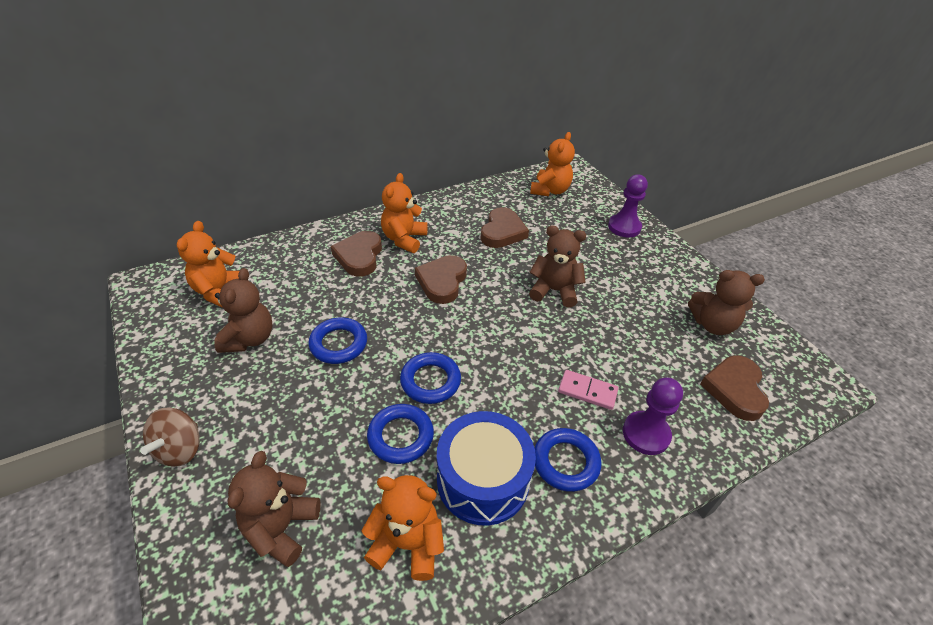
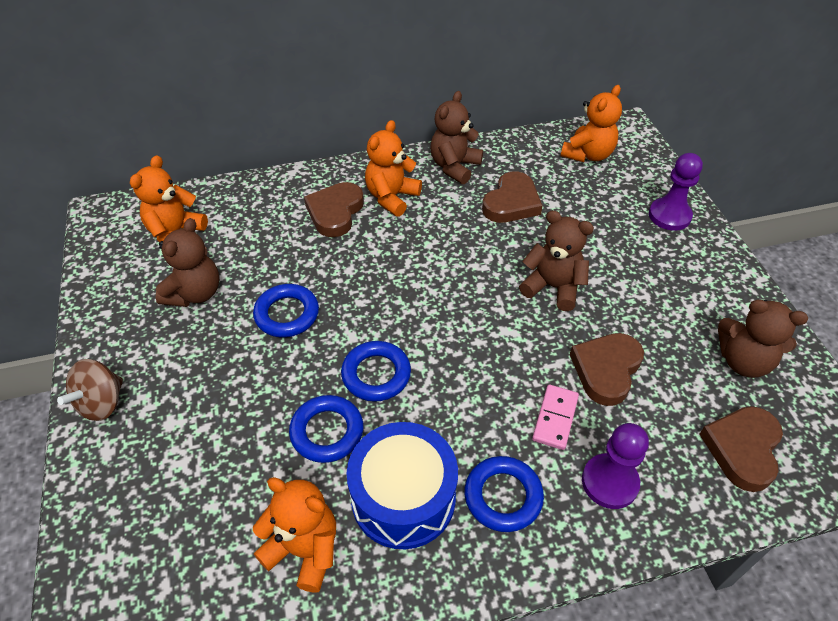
camera: 15 degrees right, 5 degrees up
(281, 528) = (182, 505): brown teddy bear -> brown teddy bear (454, 167)
(442, 282) = (421, 256): brown heart -> brown heart (606, 370)
(587, 391) = (555, 418): pink domino -> pink domino turned 75 degrees clockwise

